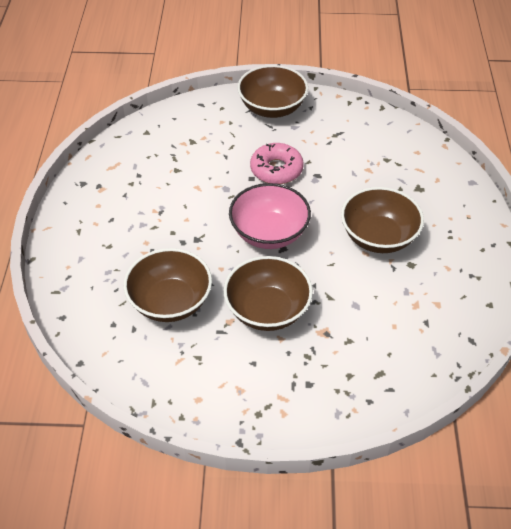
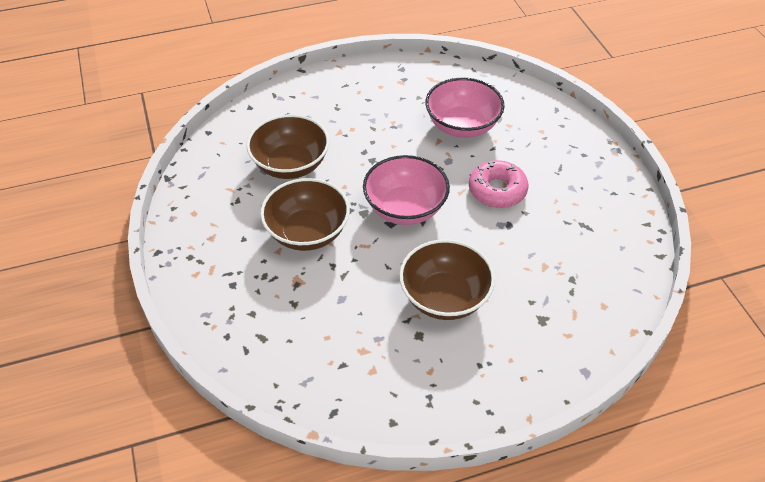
camera: 70 degrees right, 0 degrees up
(187, 166) = (462, 126): none -> pink bowl
(272, 108) = (589, 162): brown bowl -> none

